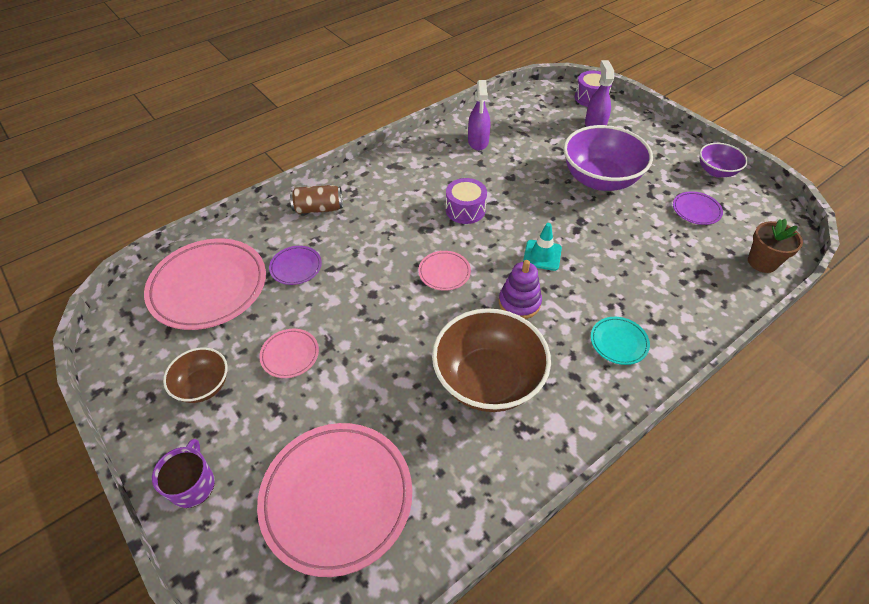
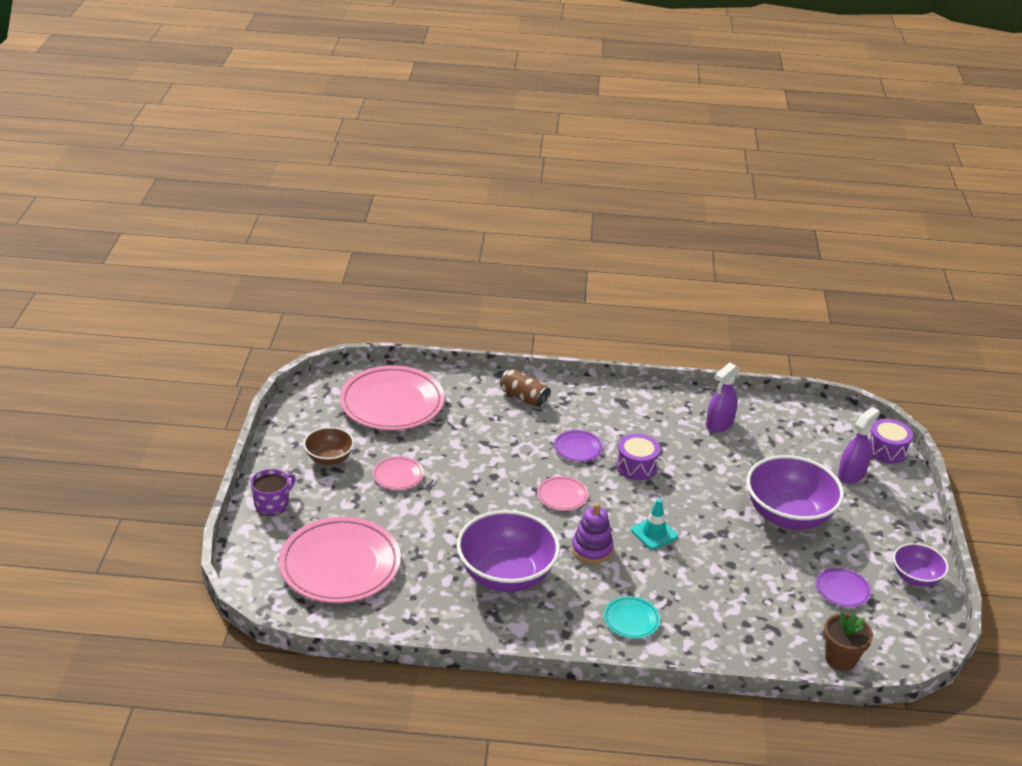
camera: 40 degrees right, 15 degrees down
(296, 267) = (462, 427): purple plate -> purple plate (578, 448)
(488, 380) = (506, 575): brown bowl -> purple bowl

